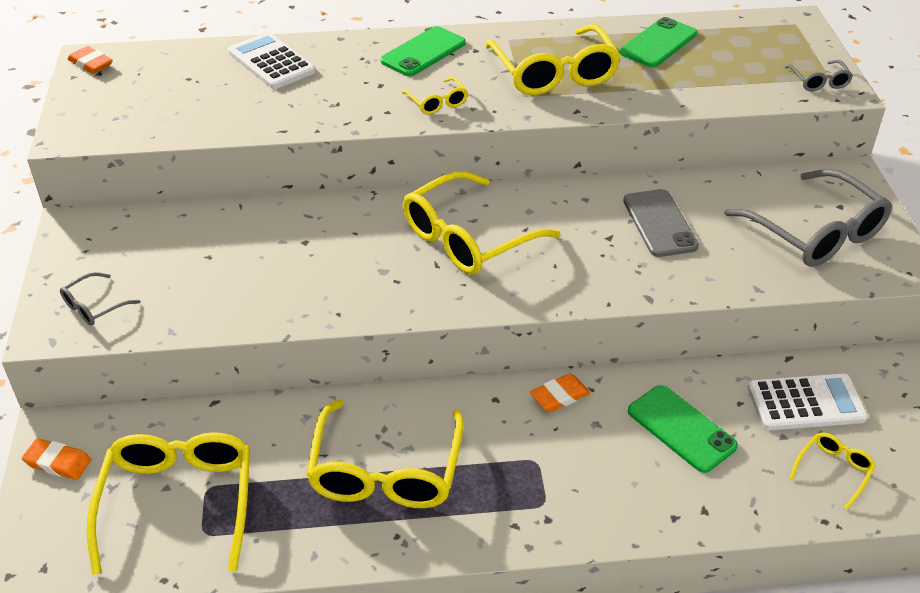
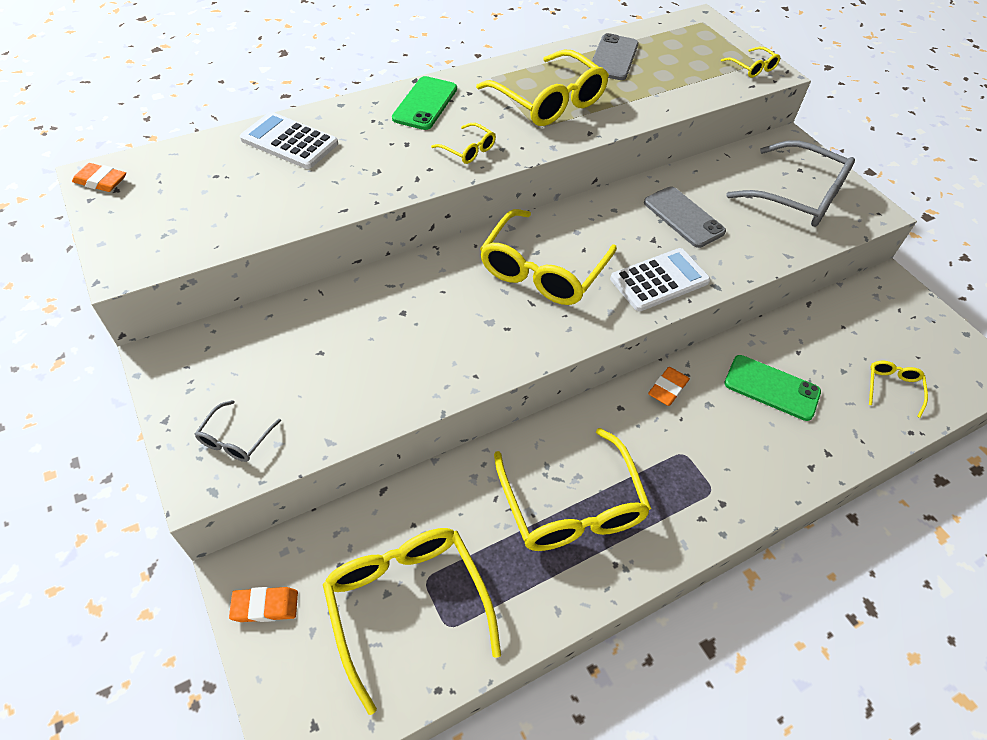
camera: 25 degrees left, 10 degrees up
(658, 43) = (613, 58): green phone -> grey phone
(806, 403) = (842, 338): white calculator -> white calculator (659, 280)
(819, 81) = (752, 68): grey glasses -> yellow glasses

